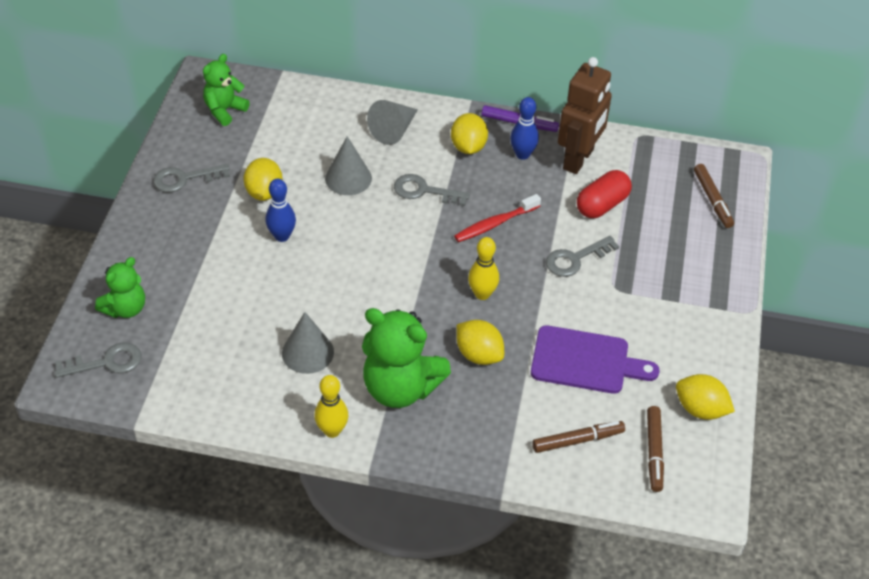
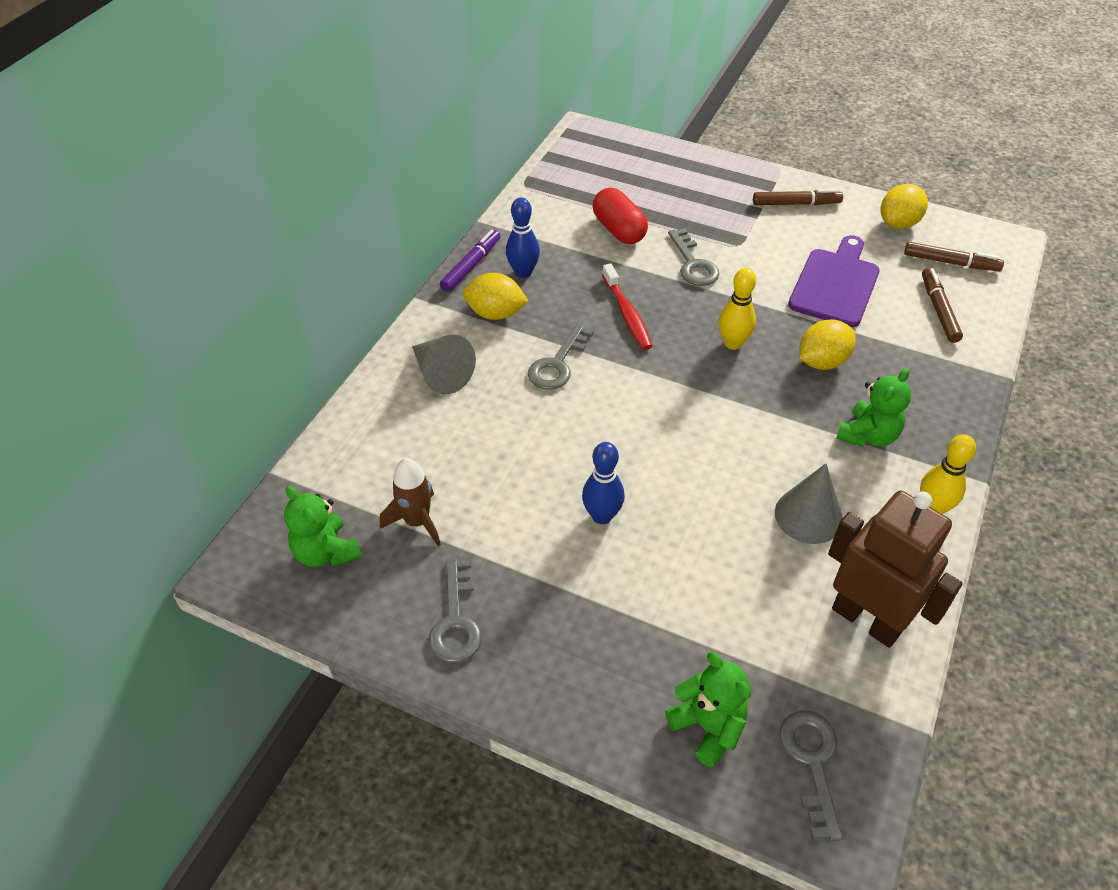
camera: 75 degrees left, 0 degrees up
(257, 146) = (417, 522): none -> brown rocket
(264, 192) = (513, 525): yellow lemon -> none
(348, 178) = (513, 431): grey cone -> none
(400, 388) = (867, 435): green teddy bear -> green teddy bear, size x0.59
(579, 159) = (545, 233): brown robot -> brown robot (866, 620)
(712, 200) = (631, 158): brown marker -> brown marker (796, 203)

